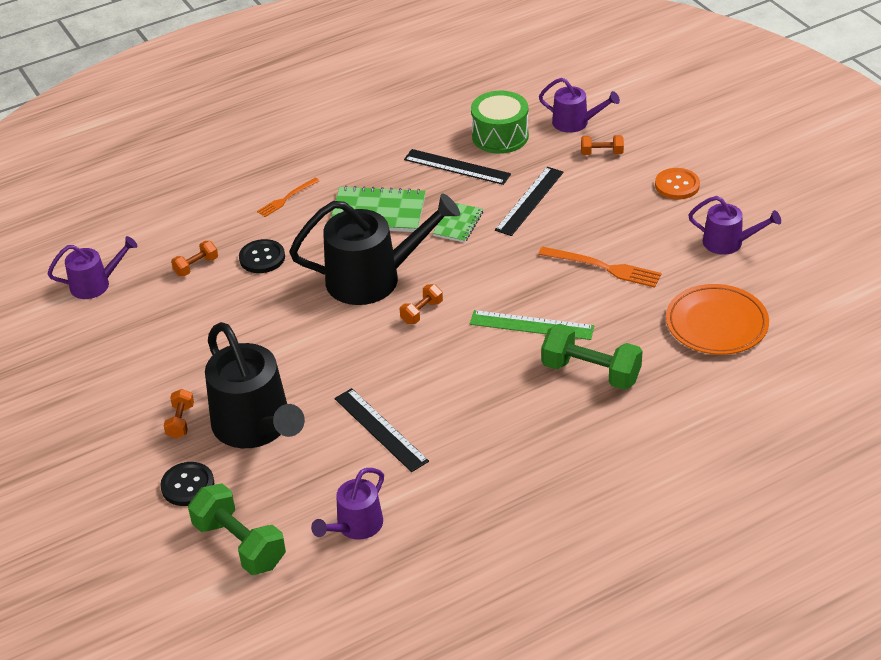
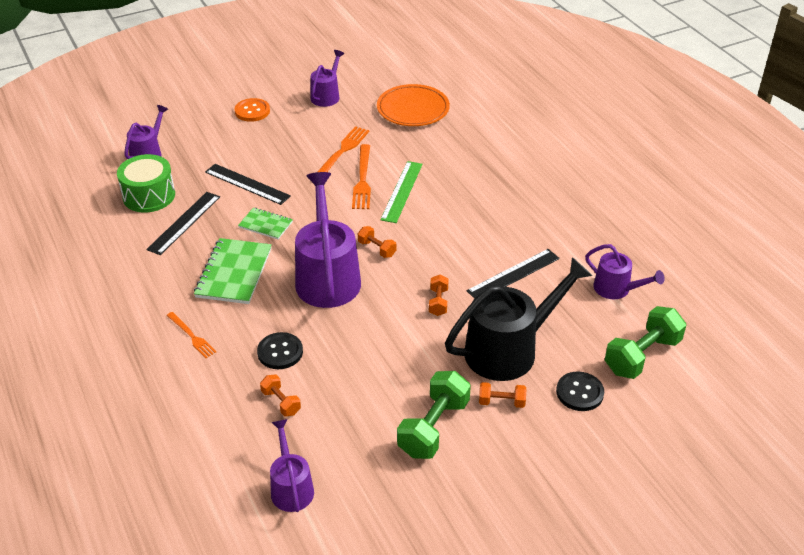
camera: 90 degrees left, 0 degrees up
(373, 278) = (327, 277): black watering can -> purple watering can
(551, 290) = (362, 179): none -> orange fork
(591, 372) = (457, 166): green dumbbell -> green dumbbell (433, 428)
(602, 153) = (196, 143): orange dumbbell -> orange dumbbell (438, 302)

